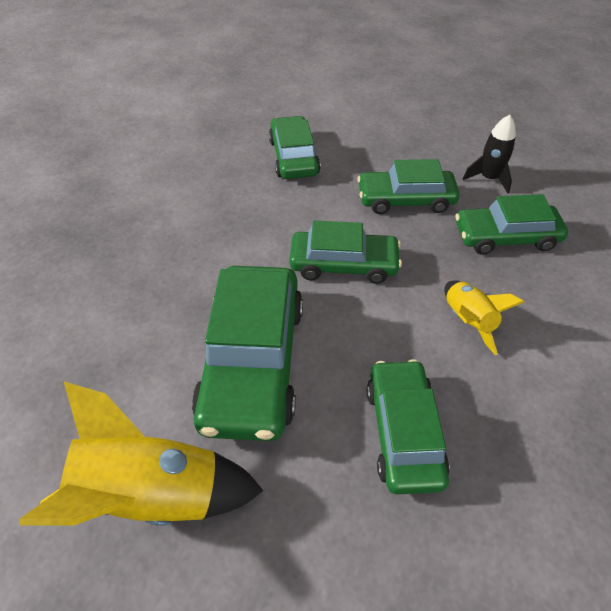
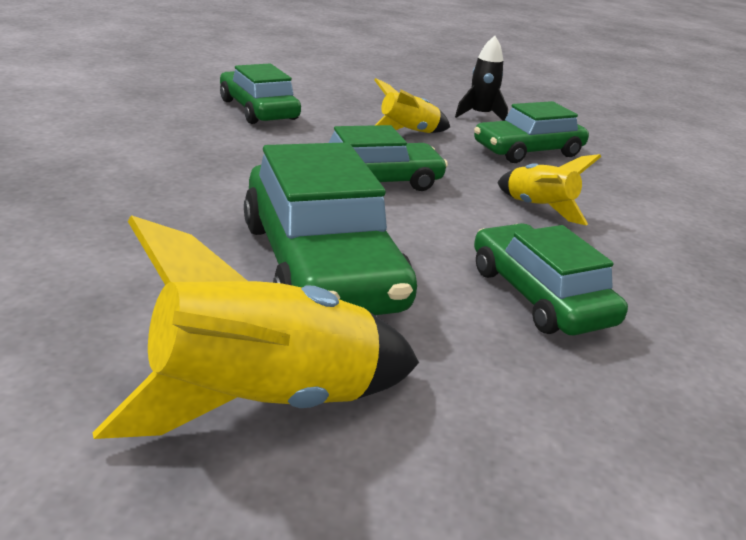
camera: 25 degrees left, 20 degrees down
(405, 199) = (408, 133): green car -> yellow rocket

